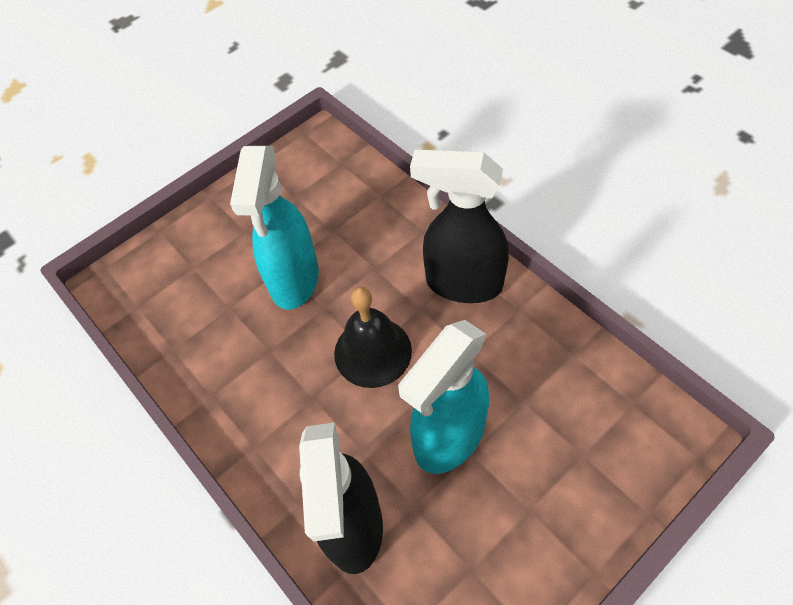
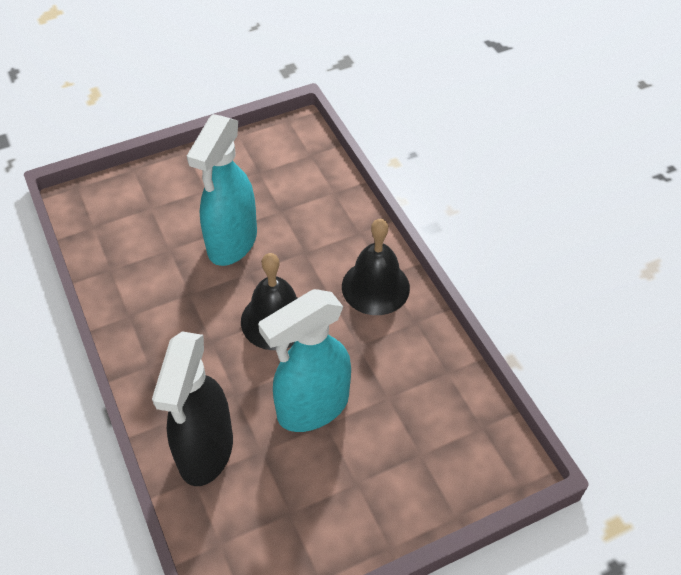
camera: 10 degrees right, 5 degrees down
(462, 283) = (375, 287): black spray bottle -> black bell

